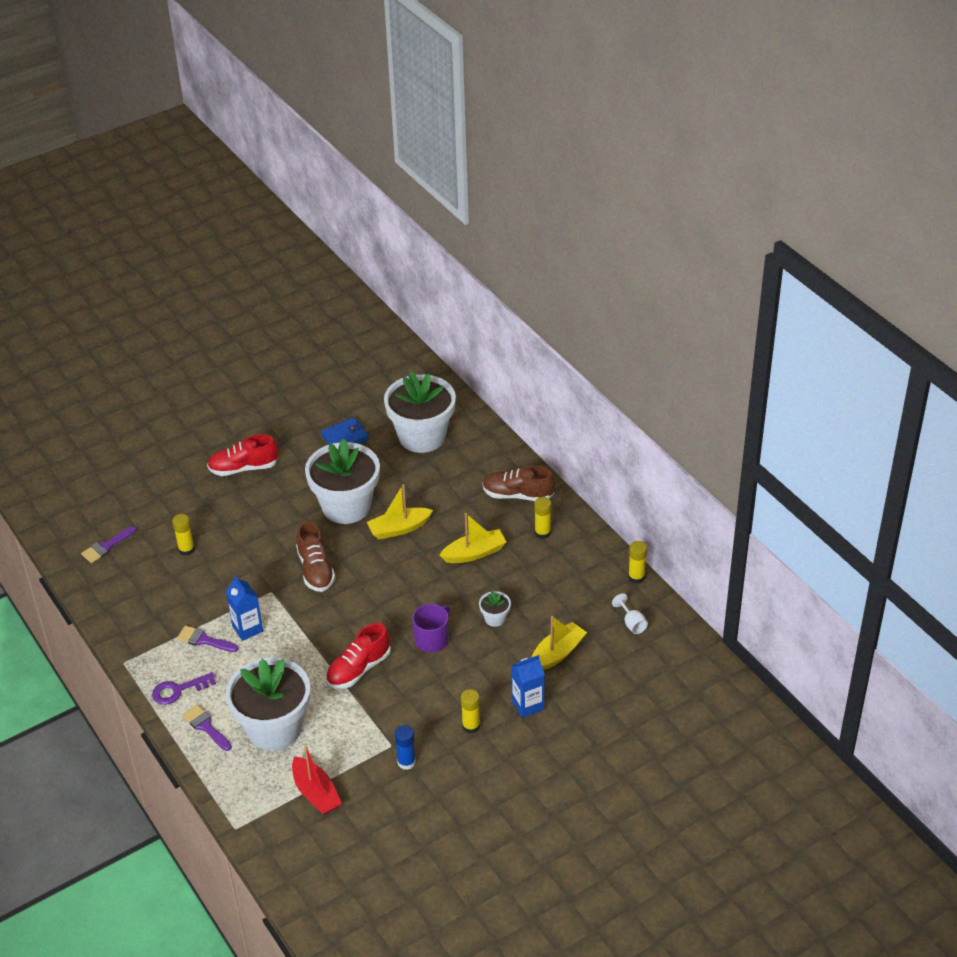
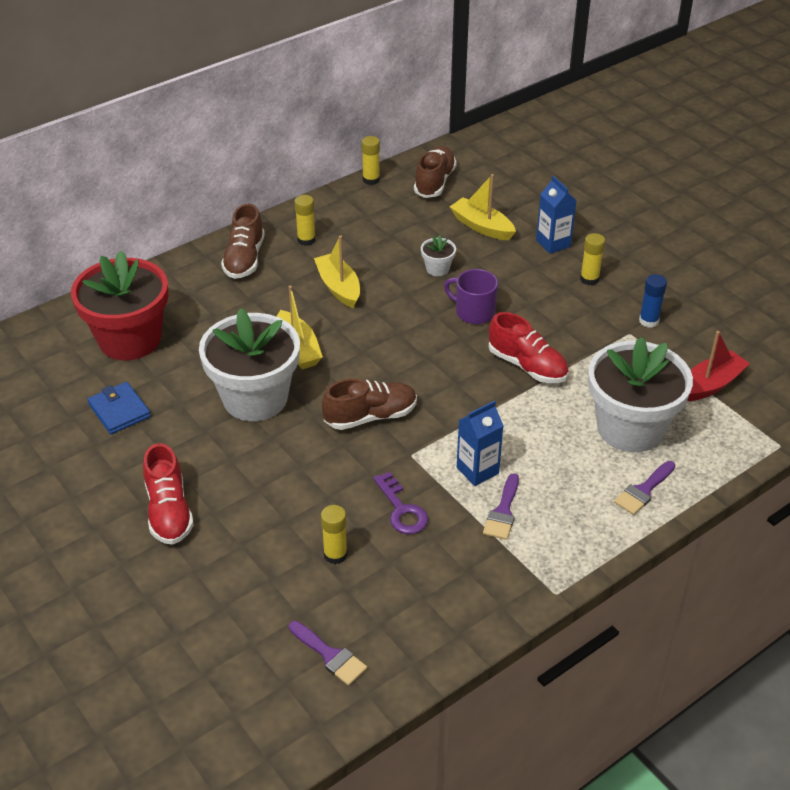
camera: 95 degrees left, 0 degrees up
(178, 690) = (592, 526): purple key -> purple key (401, 509)
(422, 436) = (130, 339): white flower pot -> red flower pot
(632, 623) = (434, 182): white goblet -> brown shoe

